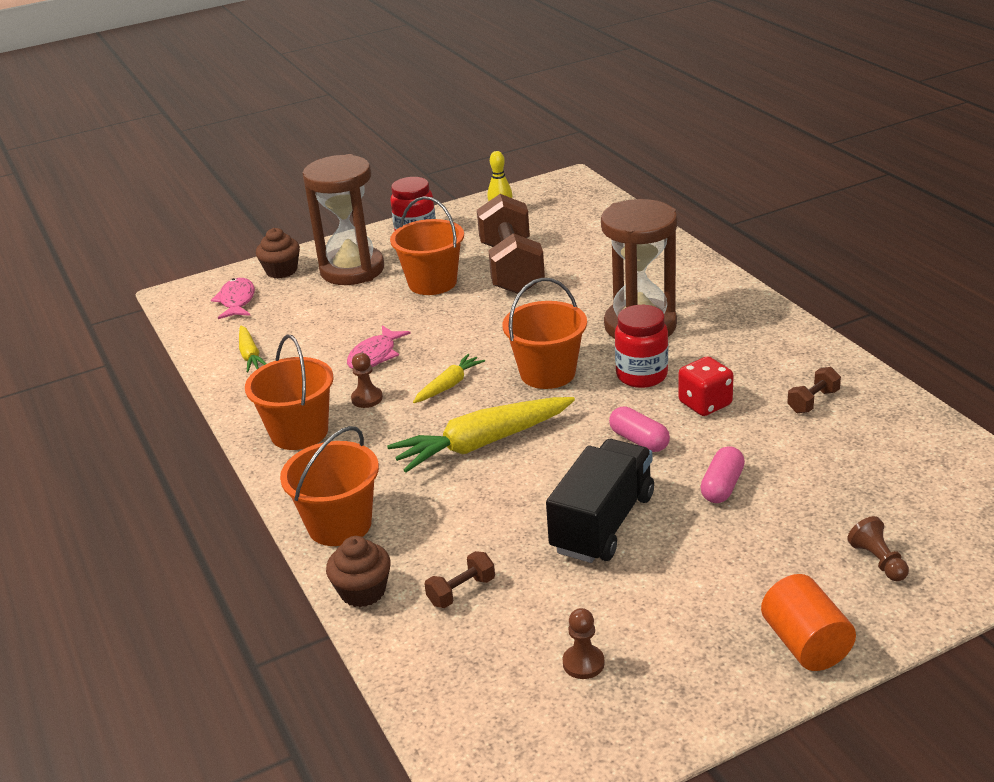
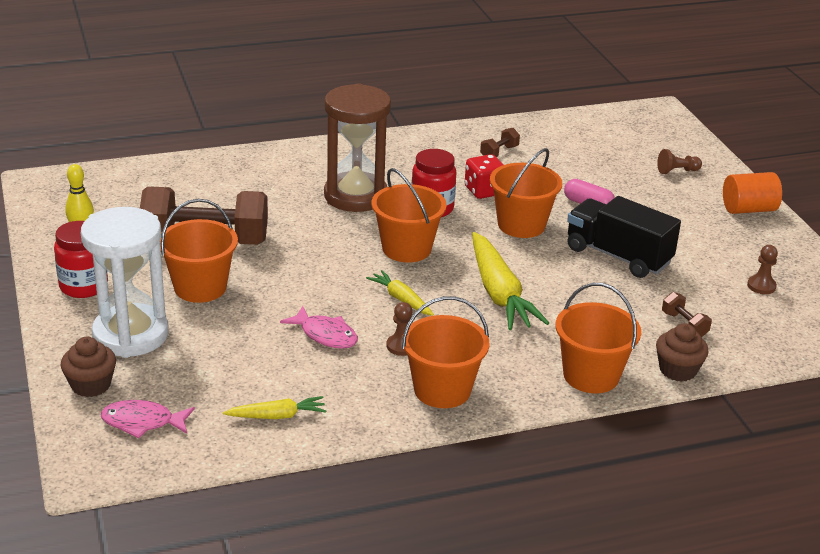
camera: 85 degrees left, 0 degrees up
(352, 270) = (131, 335): brown hourglass -> white hourglass
(639, 440) = (521, 225): pink capsule -> orange bucket
(813, 401) = (499, 152): brown dumbbell -> brown dumbbell turned 75 degrees clockwise

